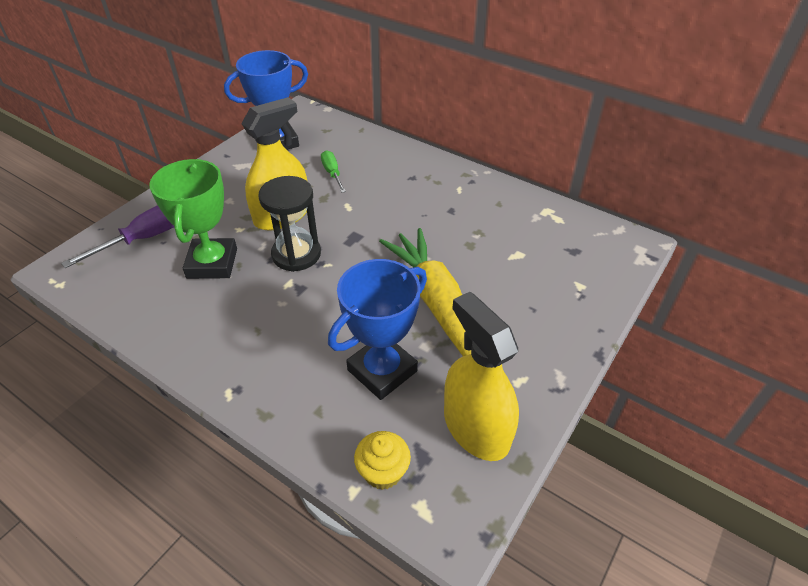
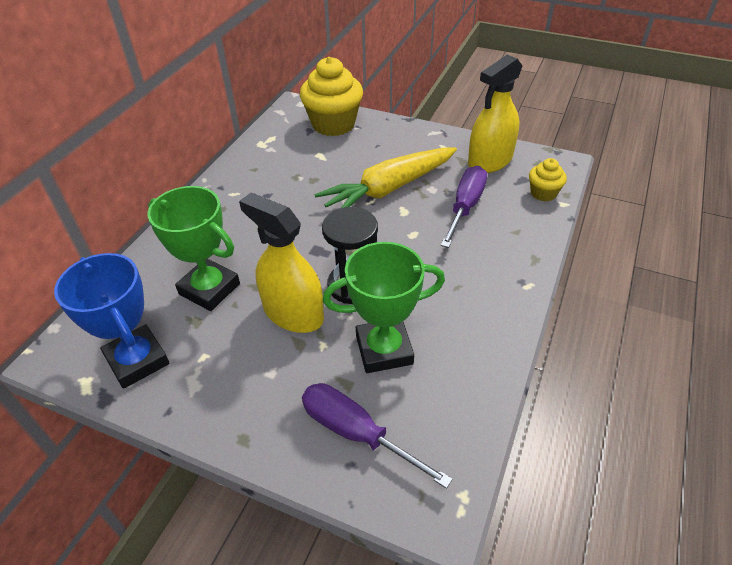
camera: 100 degrees left, 0 degrees up
(332, 173) = (209, 289): green screwdriver -> green trophy
(382, 370) = (465, 206): blue trophy -> purple screwdriver
(586, 273) = (333, 124): none -> yellow cupcake

